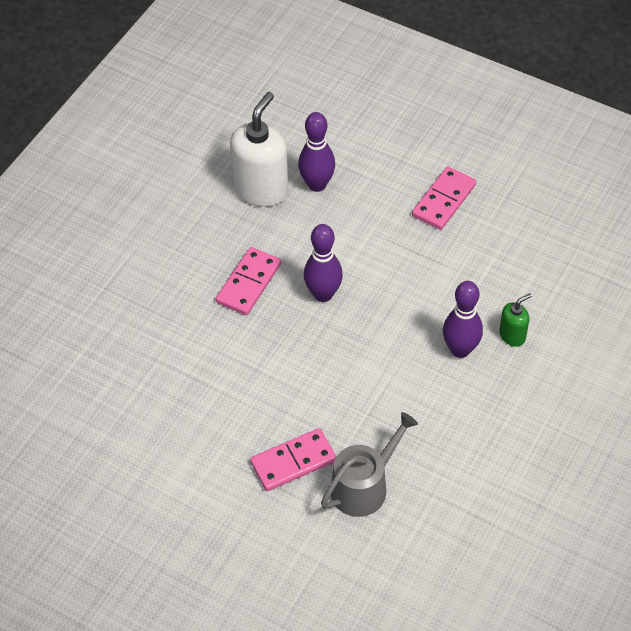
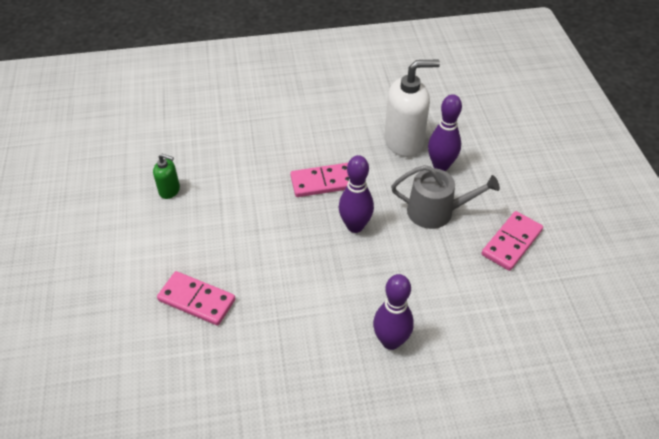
camera: 50 degrees right, 5 degrees down
(364, 486) = (210, 359): grey watering can -> grey watering can (436, 212)
(443, 200) = (511, 242): pink domino -> pink domino turned 45 degrees counterclockwise
(512, 335) = (440, 369): green soap dispenser -> green soap dispenser (169, 190)

